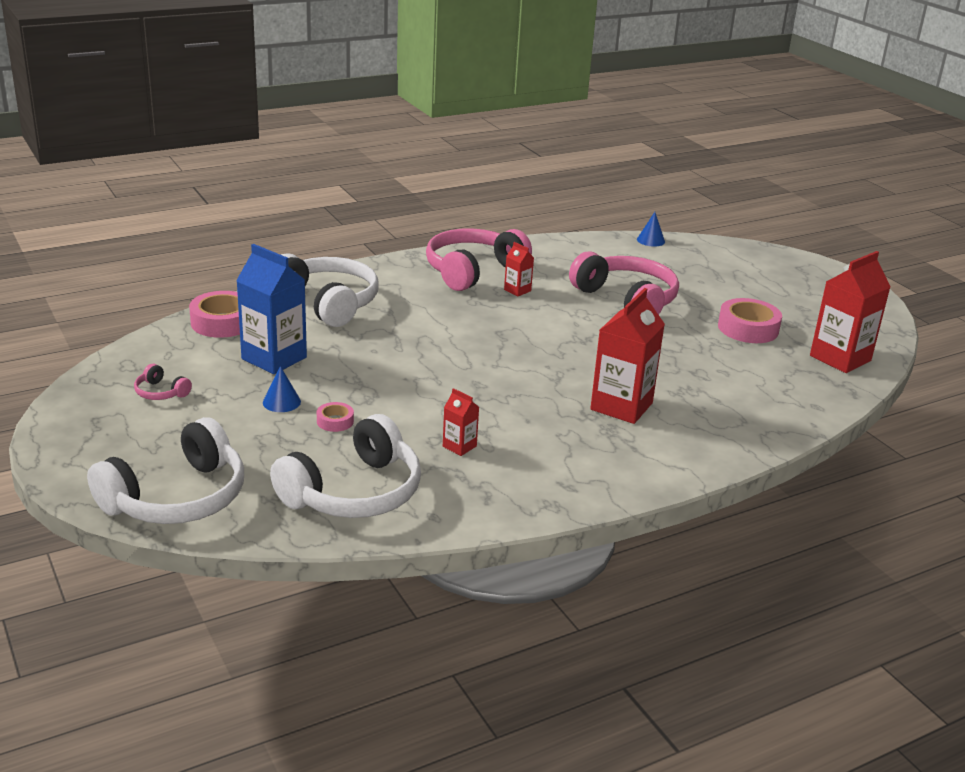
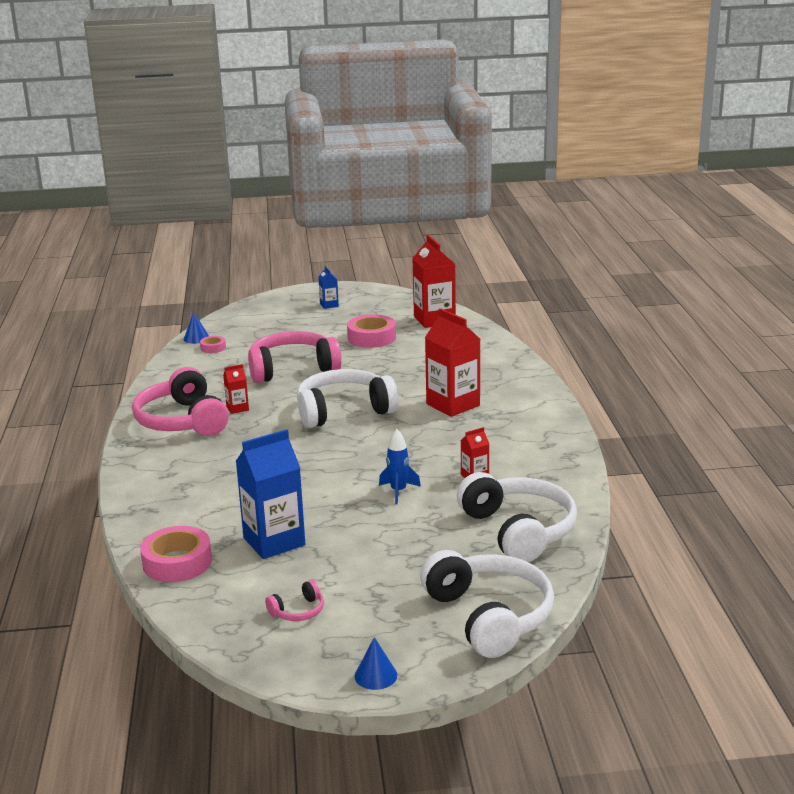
camera: 65 degrees left, 5 degrees down
(281, 402) = (358, 547): blue cone -> blue cone (375, 675)
(327, 303) = (183, 500): white headphones -> white headphones (343, 411)
(335, 421) = (406, 525): pink tape -> pink tape (213, 348)
(400, 405) = (398, 491): none -> blue rocket
(807, 289) = (329, 305): none -> blue carton

